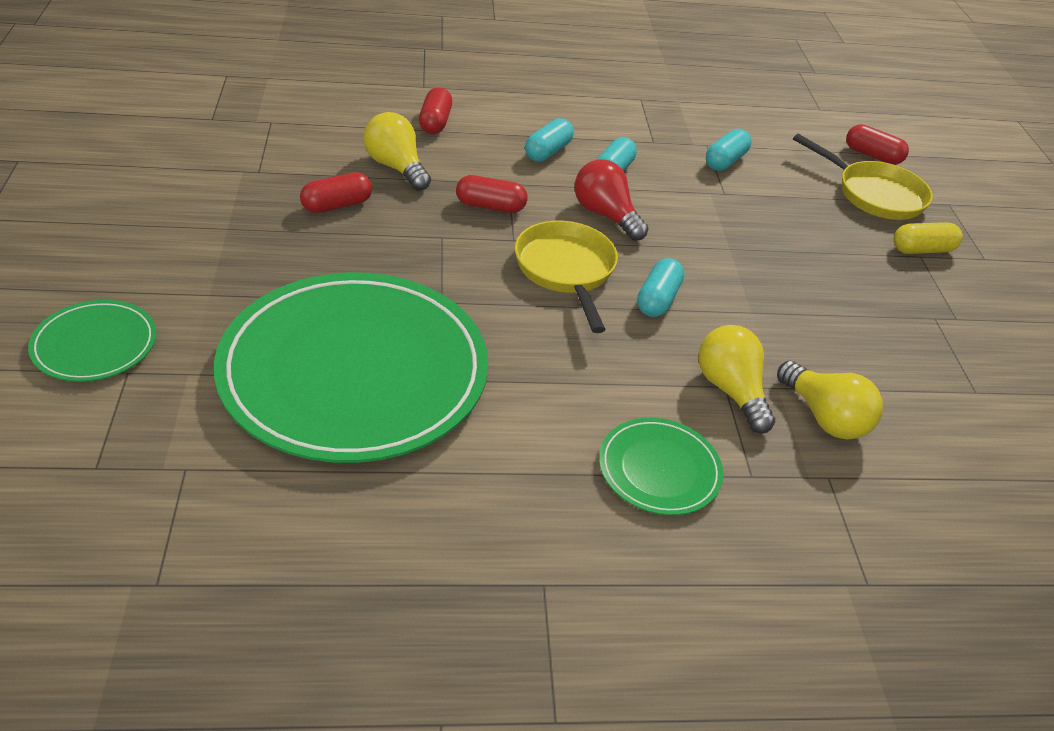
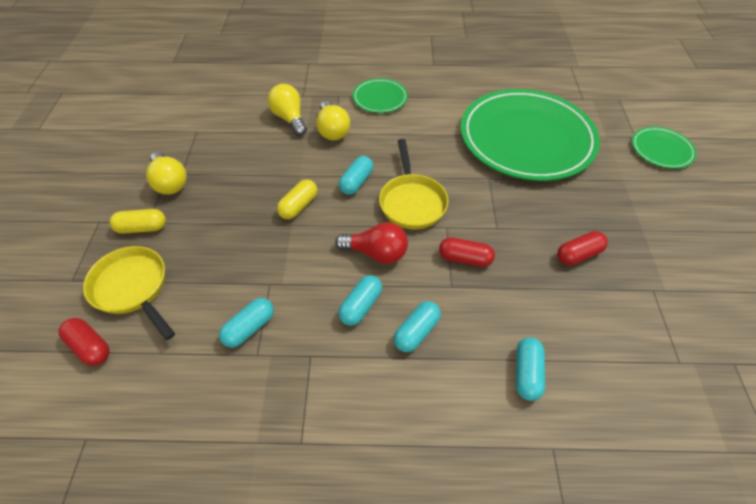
camera: 170 degrees left, 10 degrees up
(396, 167) = (546, 301): yellow light bulb -> yellow light bulb (169, 182)
(435, 122) = (526, 373): red capsule -> turquoise capsule
(605, 215) = (376, 253): red light bulb -> red light bulb turned 45 degrees counterclockwise
(731, 269) = (298, 206): none -> yellow capsule

